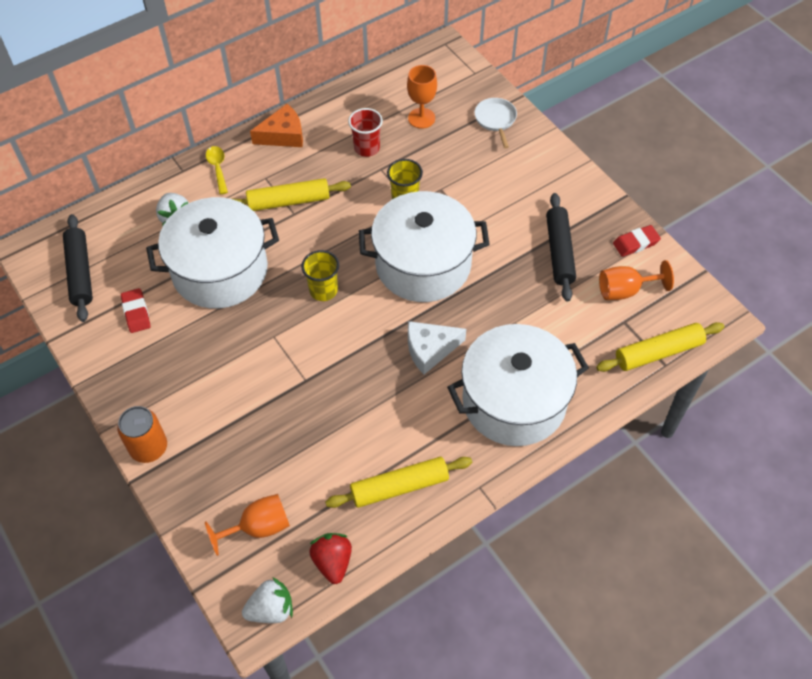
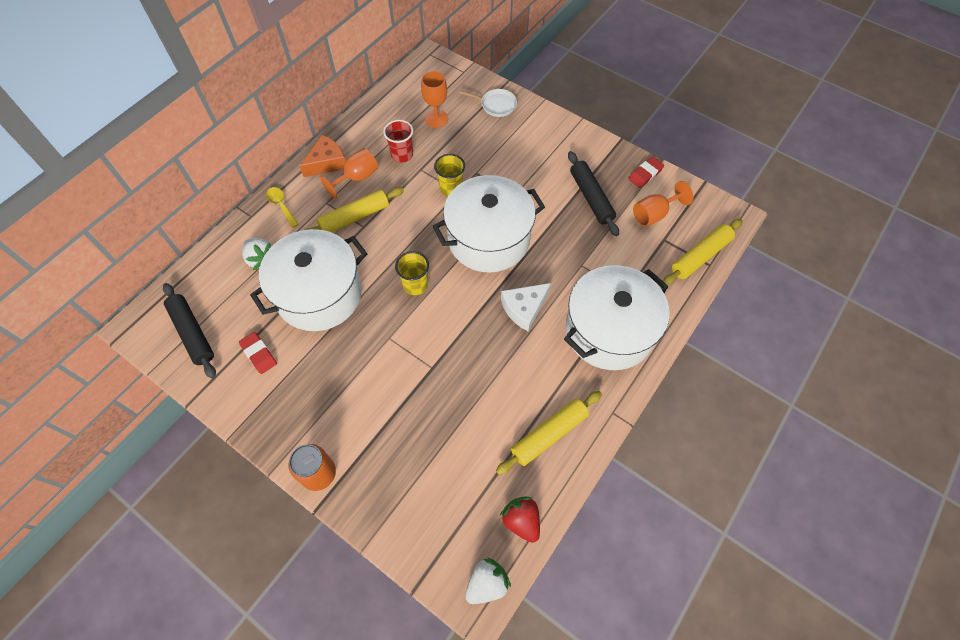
camera: 20 degrees left, 5 degrees up
(258, 527) = (445, 512): orange goblet -> orange goblet (357, 177)
(495, 120) = (496, 105): white pan -> white pan turned 135 degrees clockwise

